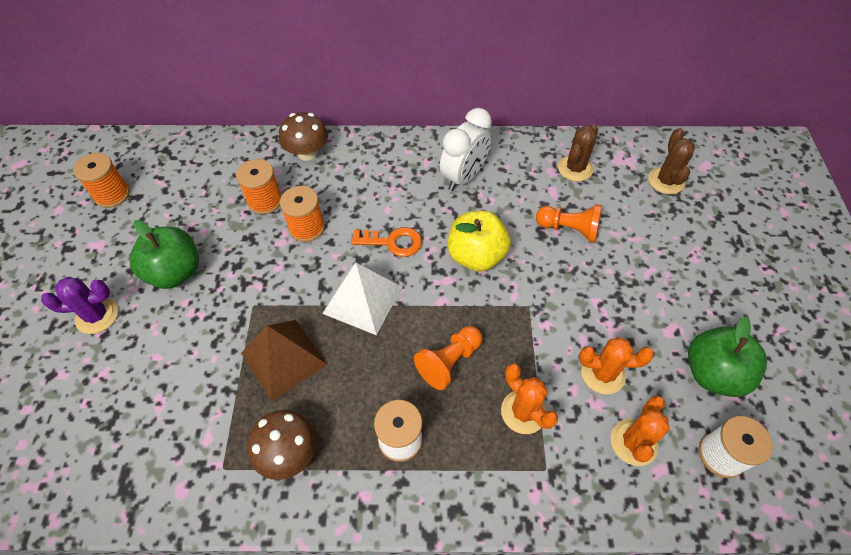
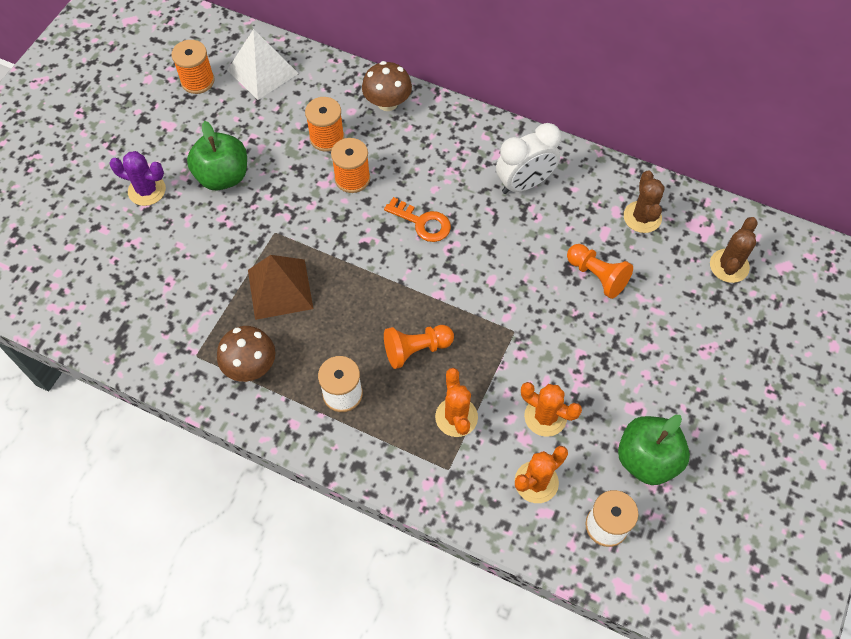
camera: 25 degrees right, 5 degrees up
(363, 300) = (369, 265): white pyramid -> white pyramid (263, 71)
(476, 256) = (492, 266): yellow apple -> none
(575, 168) = (642, 217): brown cactus -> brown cactus turned 60 degrees counterclockwise

